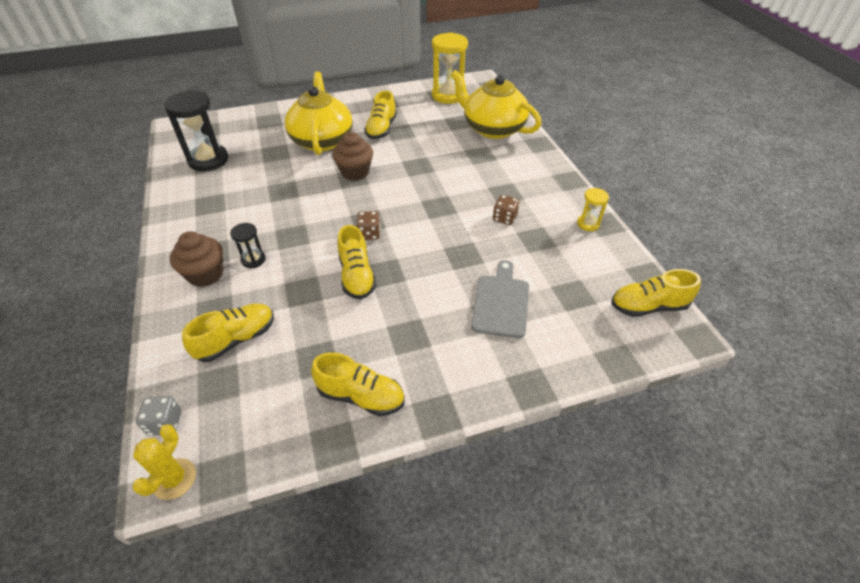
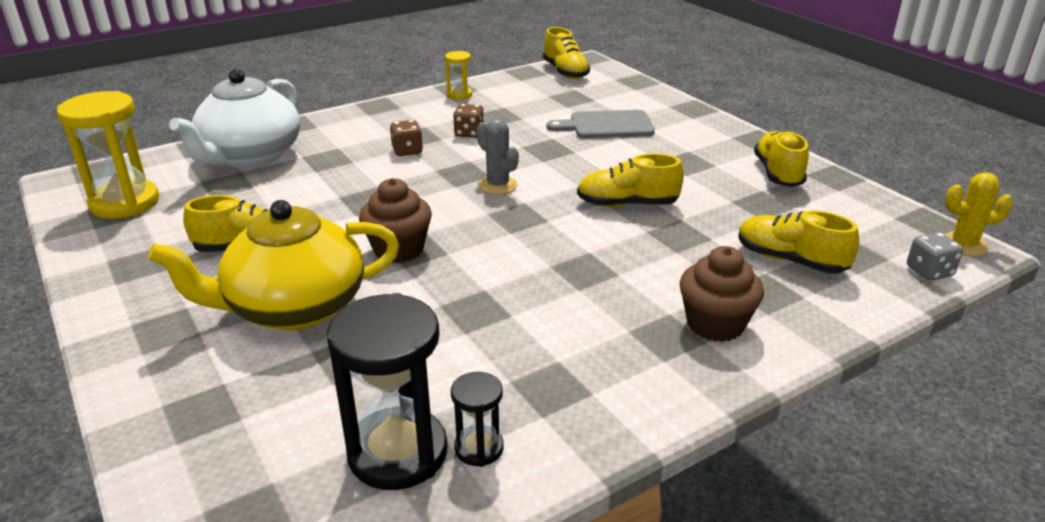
camera: 105 degrees left, 15 degrees down
(253, 260) = (655, 289): black hourglass -> black hourglass (479, 448)
(357, 276) = (627, 204): yellow shoe -> yellow shoe turned 150 degrees counterclockwise
(369, 234) = (544, 210): brown dice -> brown dice (407, 151)
(413, 219) = (498, 185): none -> grey cactus
(492, 128) = (250, 156): yellow teapot -> white teapot

